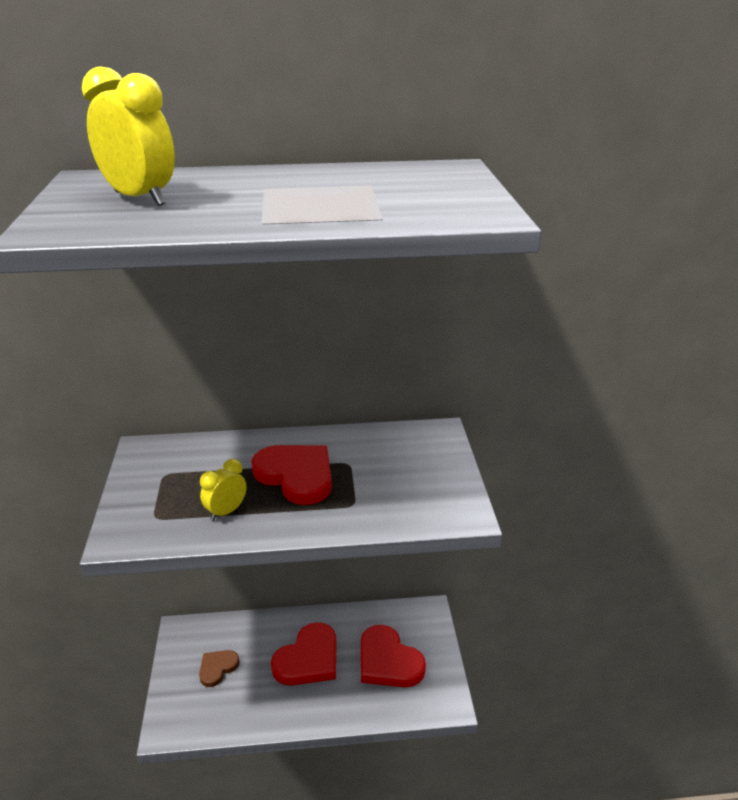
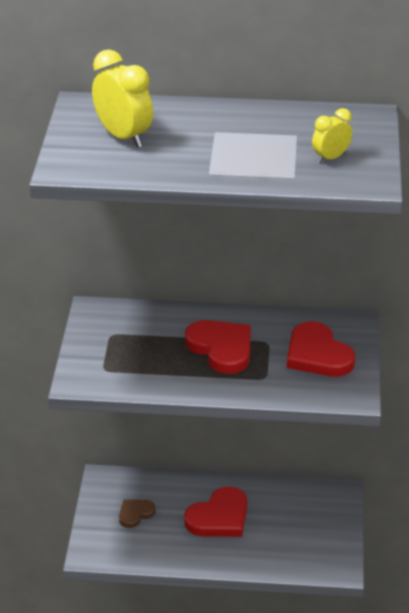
camera: 10 degrees right, 5 degrees up
(226, 511) = (161, 371): yellow clock -> yellow clock (330, 158)
(388, 661) = (293, 529): red heart -> red heart (317, 355)

